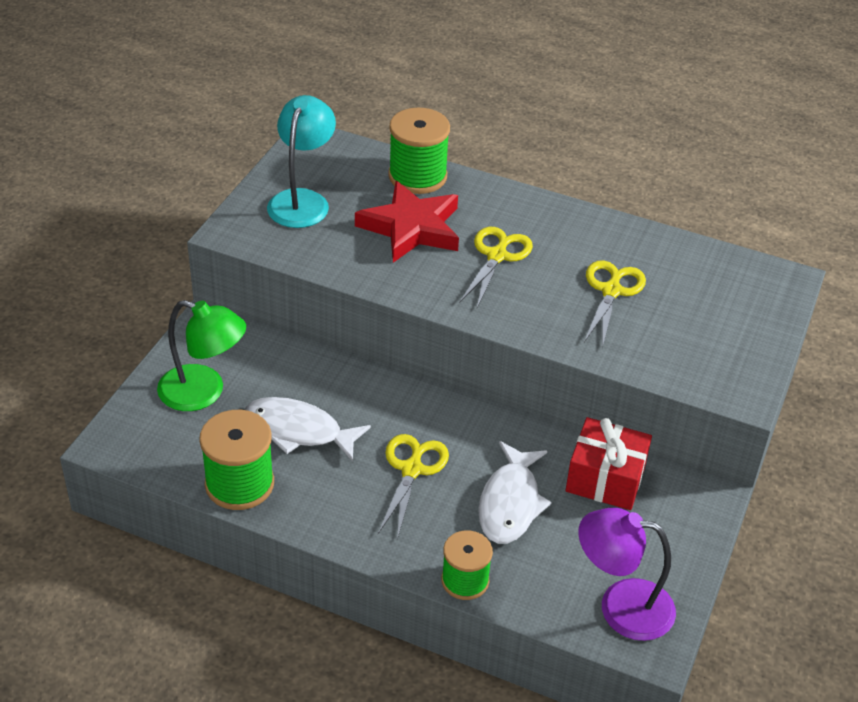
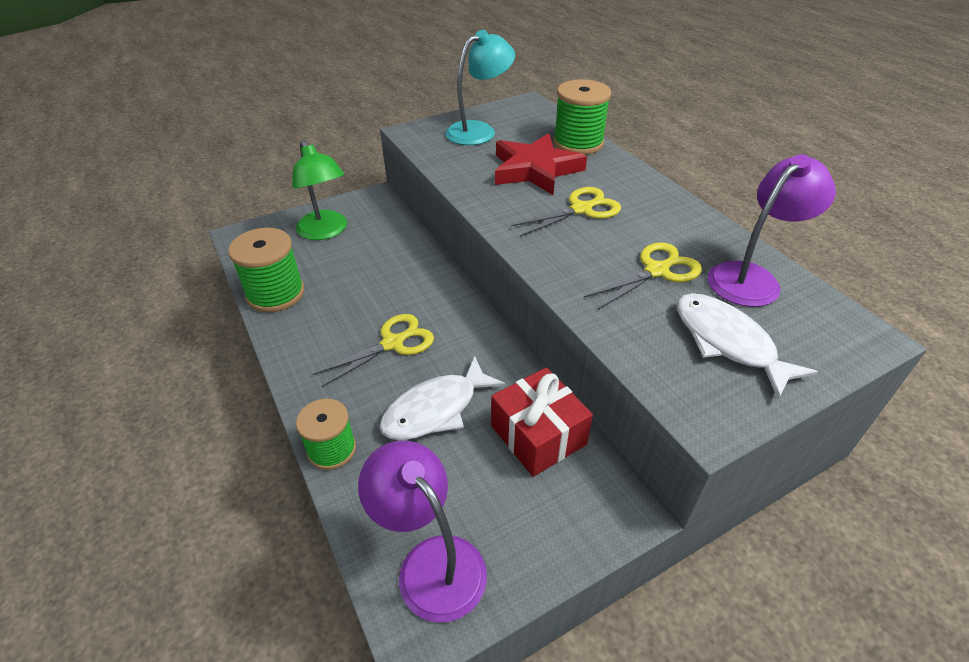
camera: 40 degrees right, 0 degrees up
(298, 430) = (351, 280): white fish -> white fish (727, 342)
(681, 264) = (752, 278): none -> purple lamp

